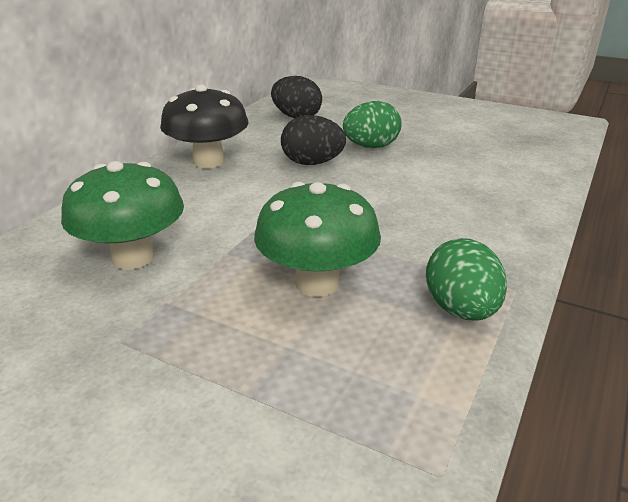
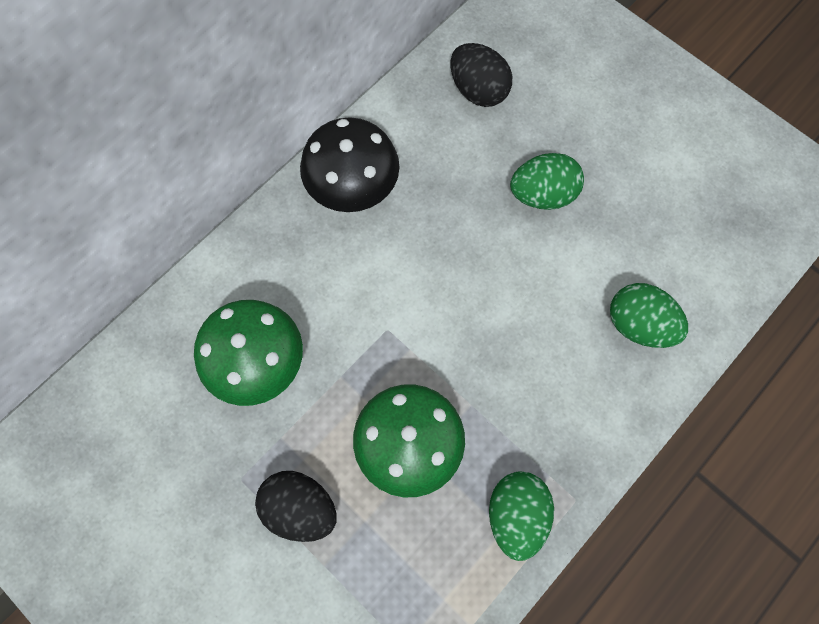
camera: 15 degrees right, 40 degrees up
(312, 163) = (464, 219): black egg -> black egg (300, 508)
(492, 188) = (638, 324): none -> green egg

